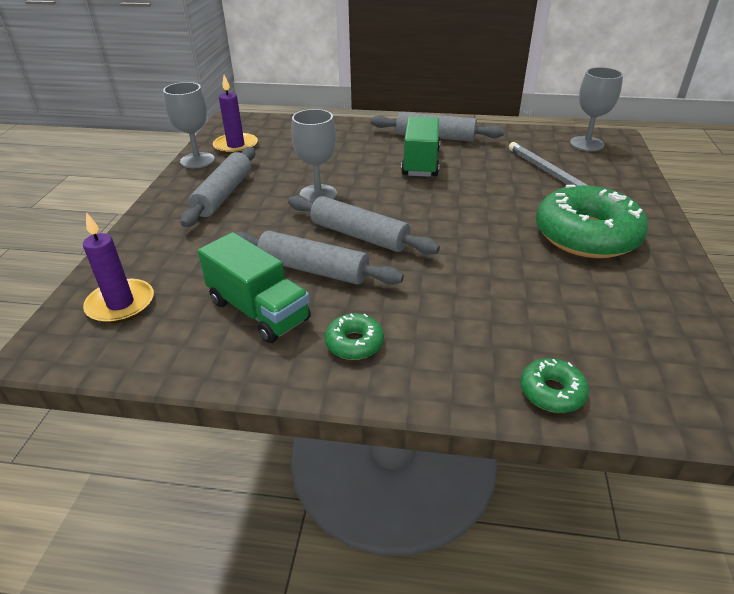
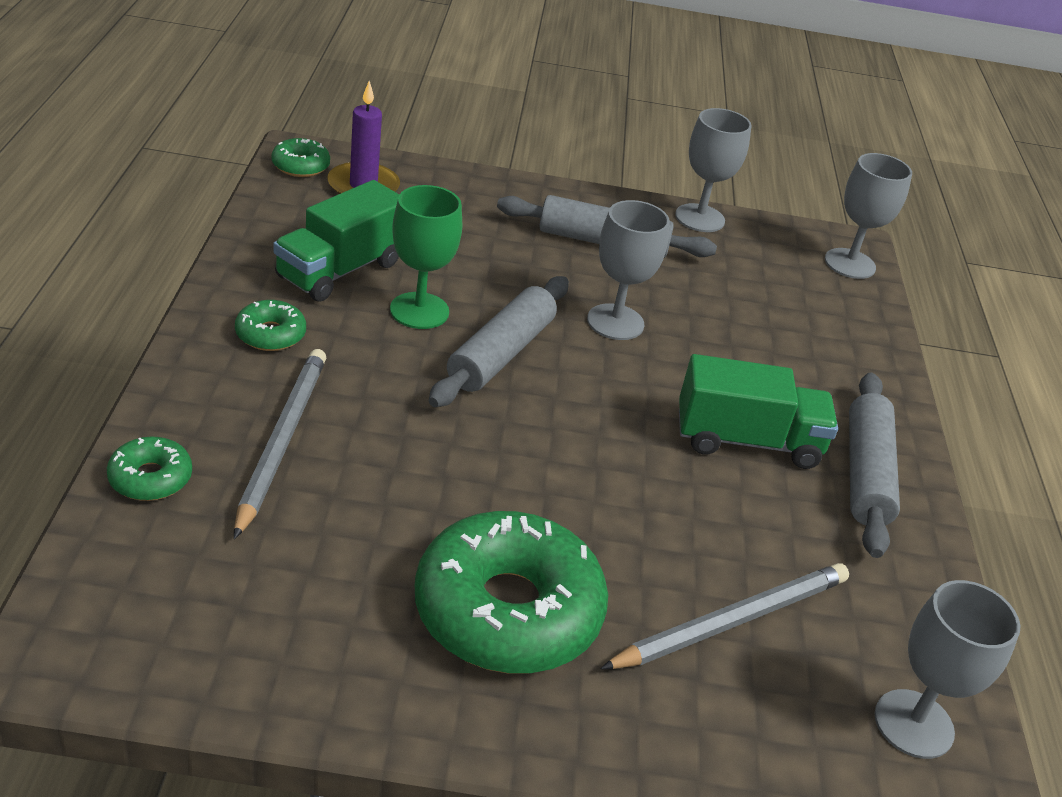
camera: 80 degrees right, 0 degrees up
(70, 346) = (300, 166): none -> green donut
(236, 146) = (756, 249): purple candle -> none
(252, 122) = (849, 264): none -> grey goblet
(313, 269) = (419, 311): grey rolling pin -> green goblet
(482, 327) = (281, 440): none -> grey pencil

